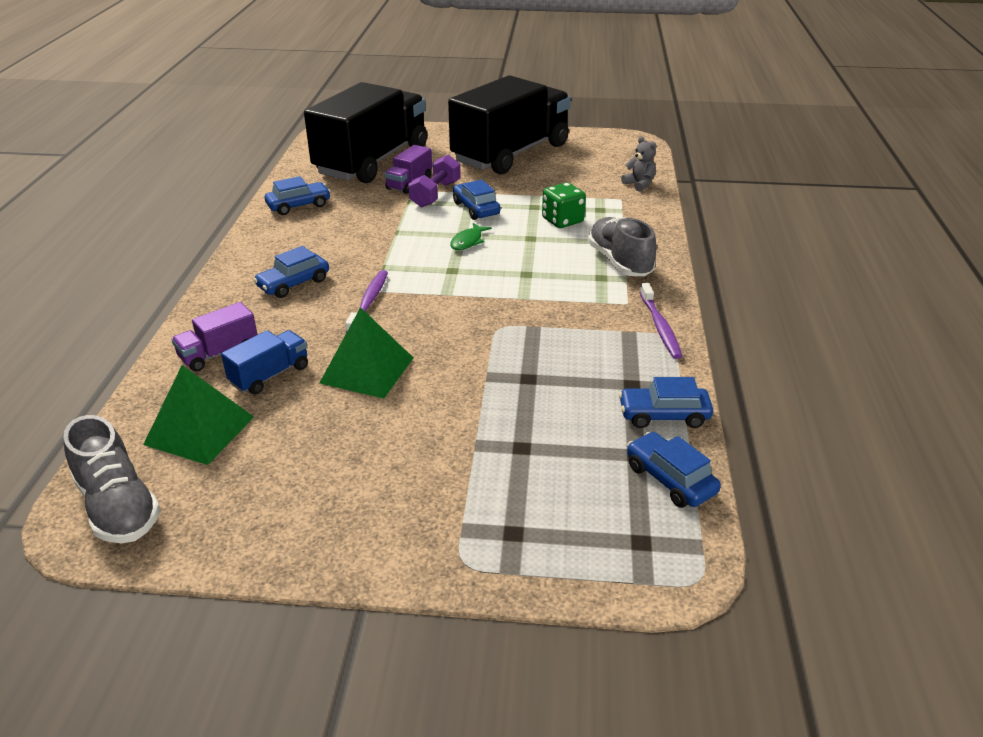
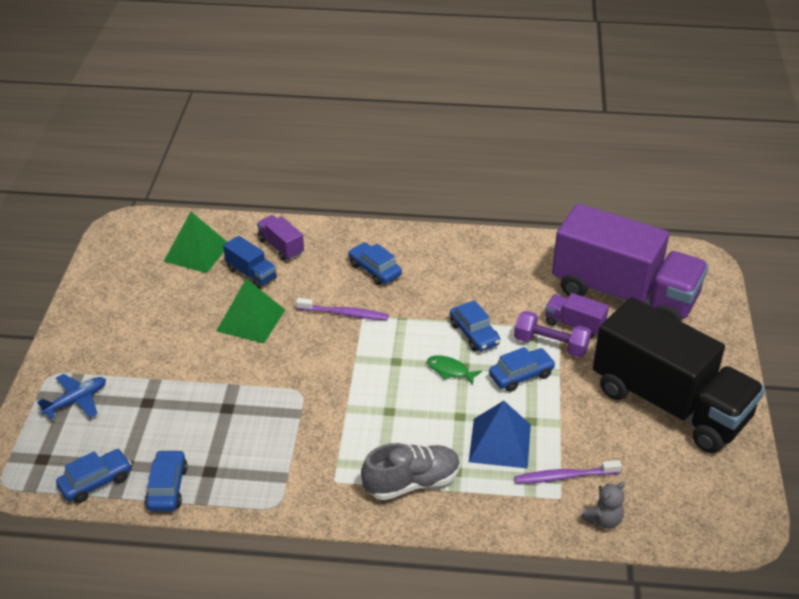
camera: 90 degrees right, 5 degrees up
(118, 506) = (135, 234): grey shoe -> none
(299, 205) = (514, 256): blue car -> blue car (474, 334)
(372, 161) = (624, 295): black truck -> purple truck
(521, 523) = (76, 401): none -> blue plane
(562, 221) = (500, 443): green dice -> blue pyramid
(660, 327) = (292, 501): purple toothbrush -> purple toothbrush (564, 476)

